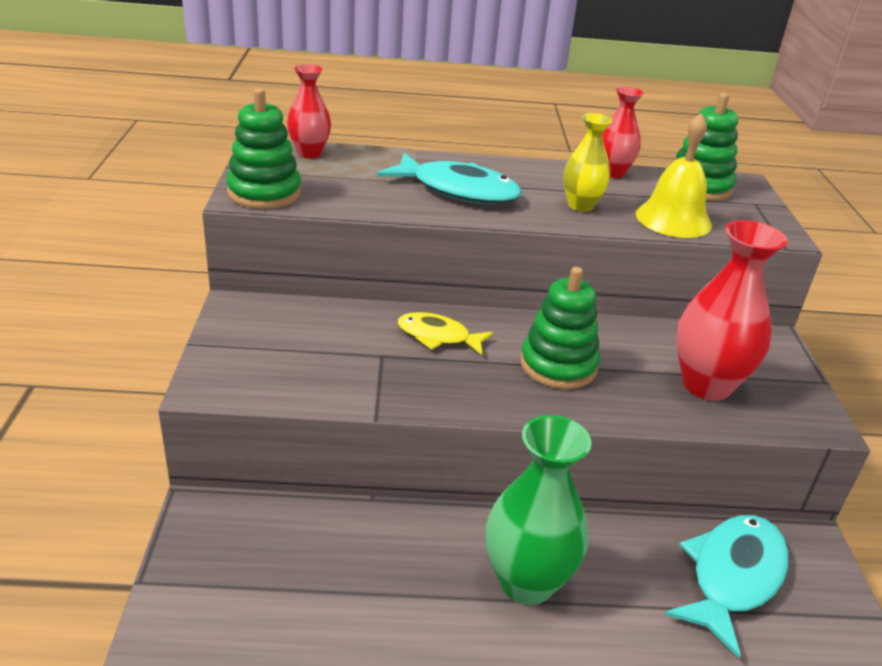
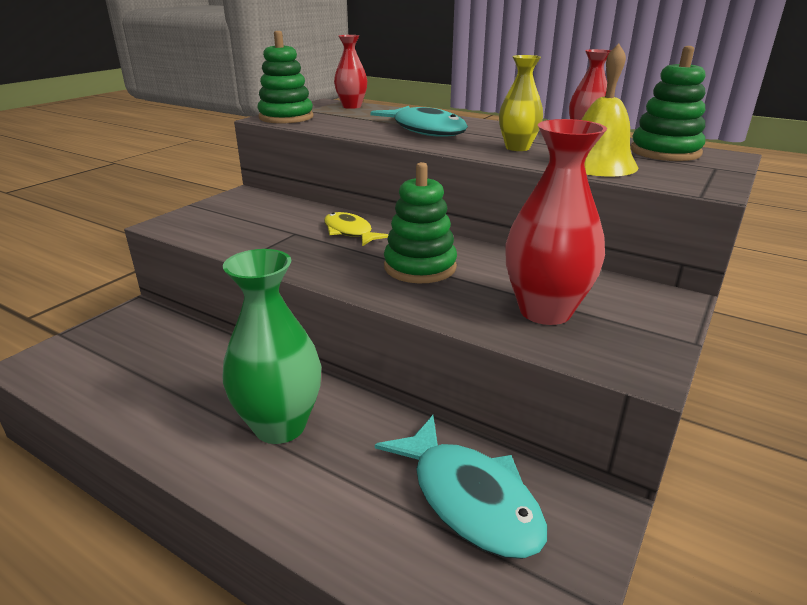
camera: 35 degrees right, 5 degrees down
(732, 577) = (469, 498): turquoise fish -> turquoise fish turned 75 degrees clockwise

